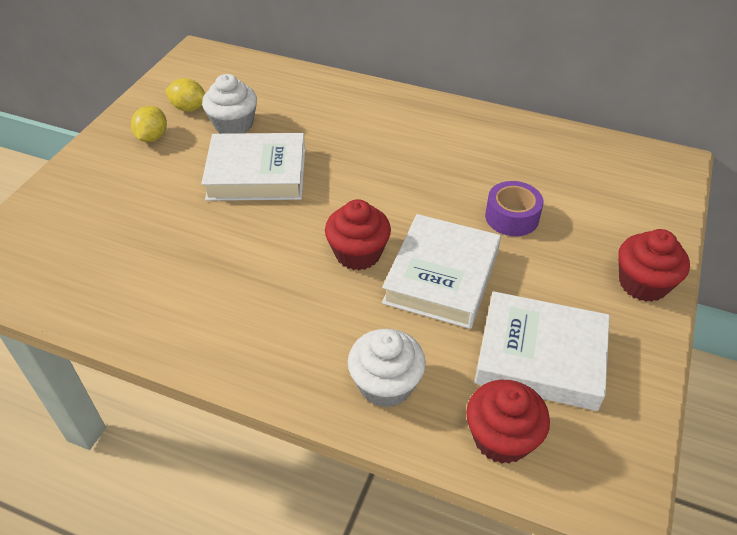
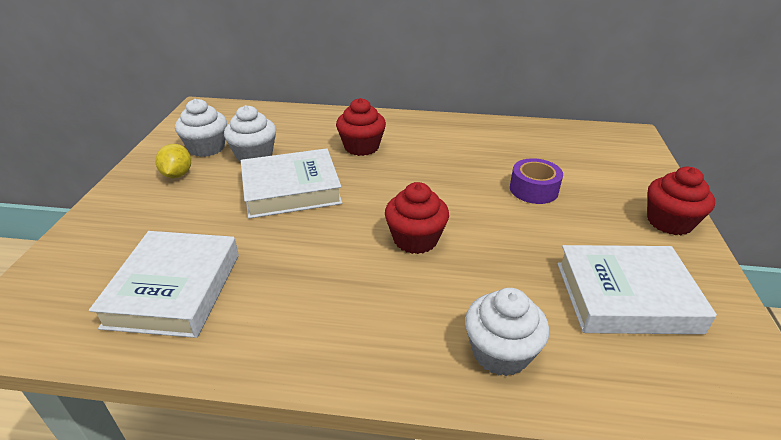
camera: 15 degrees left, 10 degrees down
(189, 108) = (206, 148): yellow lemon -> white cupcake
(441, 277) = (501, 246): white book -> white book (174, 289)
(501, 438) = (638, 380): red cupcake -> red cupcake (361, 147)

